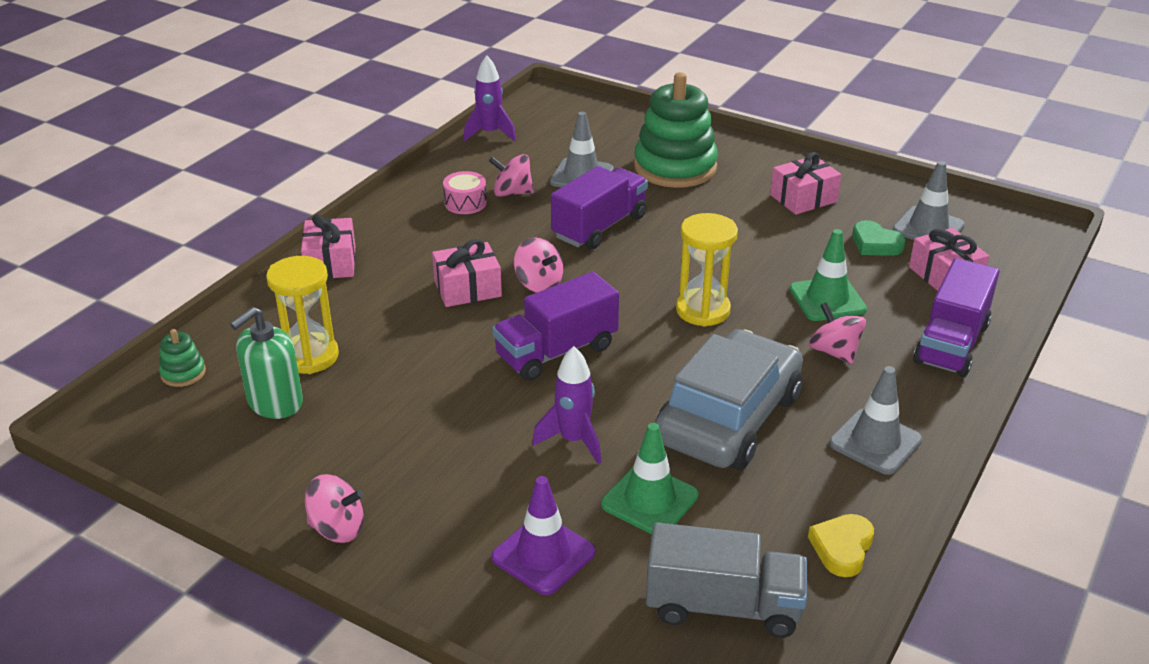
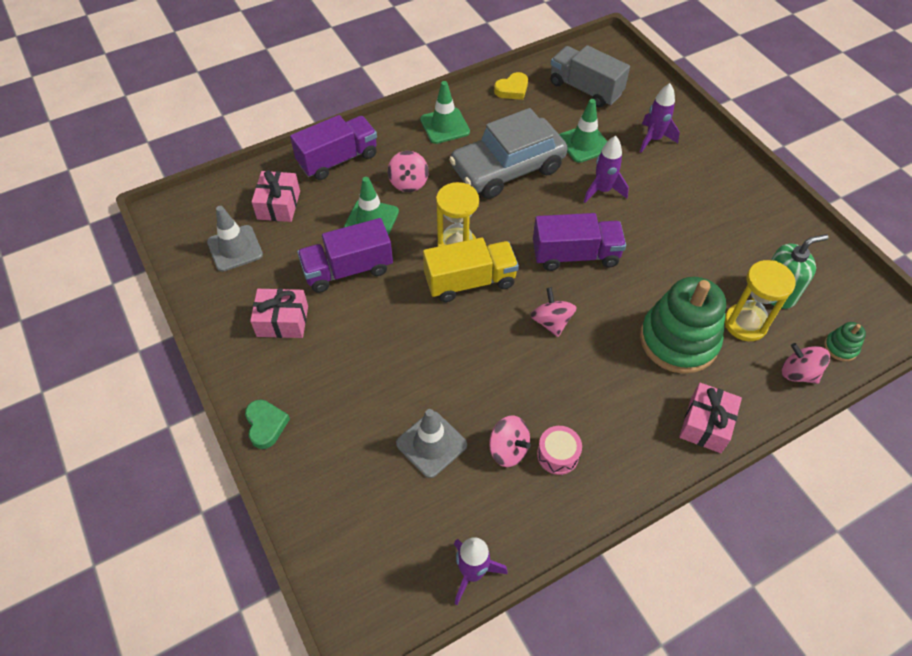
camera: 150 degrees left, 20 degrees up
(337, 528) = (755, 192): pink spinning top -> pink spinning top (798, 373)
(467, 288) = (606, 341): pink gift -> none
(543, 555) = (653, 139): purple traffic cone -> purple rocket
(599, 227) = (465, 364): purple truck -> purple truck (348, 270)
(656, 286) = (470, 281): none -> yellow truck
(675, 167) = (342, 414): green stacking toy -> green stacking toy (678, 340)
(875, 244) = (287, 251): green heart -> green heart (266, 425)
(875, 442) = (445, 126): grey traffic cone -> green traffic cone

